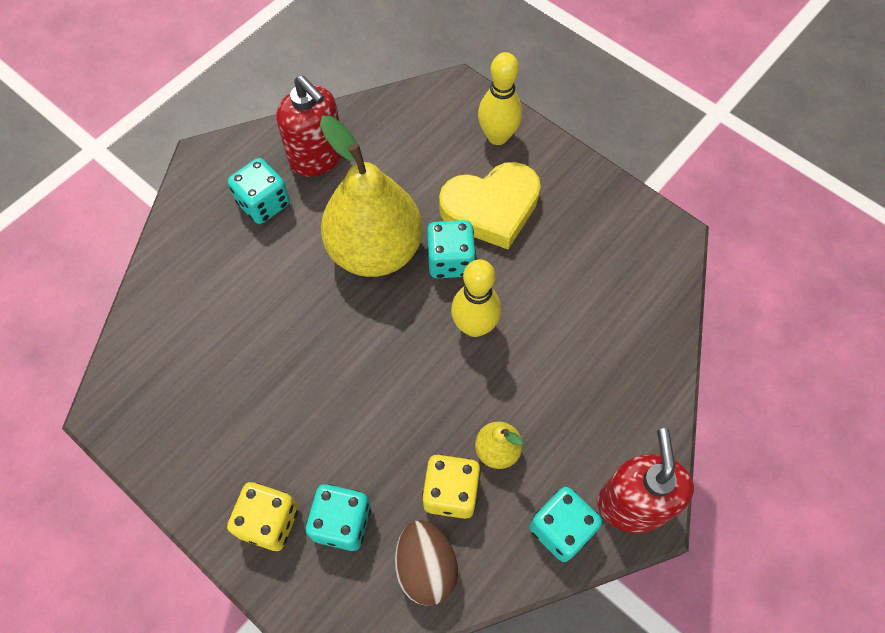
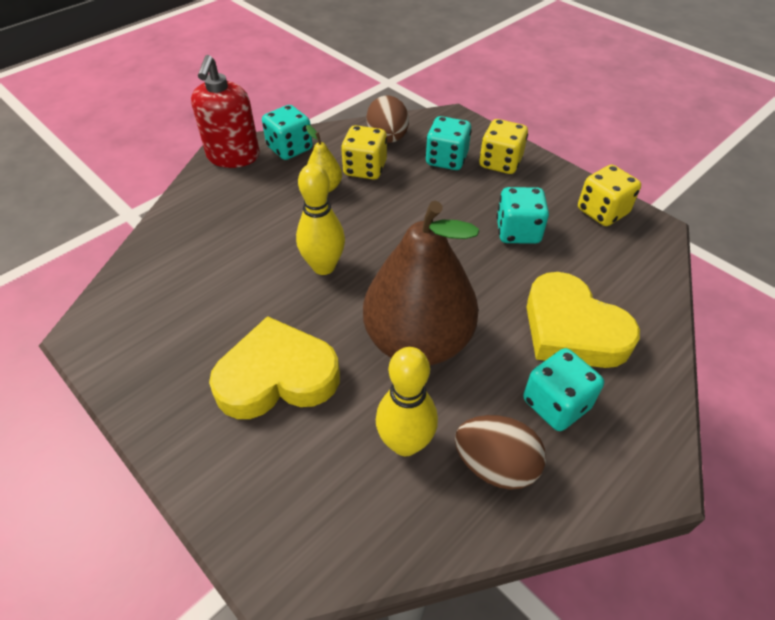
camera: 175 degrees left, 15 degrees down
(158, 434) = (602, 212): none -> yellow dice
(234, 272) = (572, 329): none -> yellow heart
(317, 156) = (495, 465): red soap dispenser -> brown egg
(375, 249) = (418, 341): yellow pear -> brown pear
(450, 261) = (336, 324): turquoise dice -> turquoise dice (518, 232)
(497, 136) = (240, 477): yellow bowling pin -> yellow bowling pin (405, 443)

